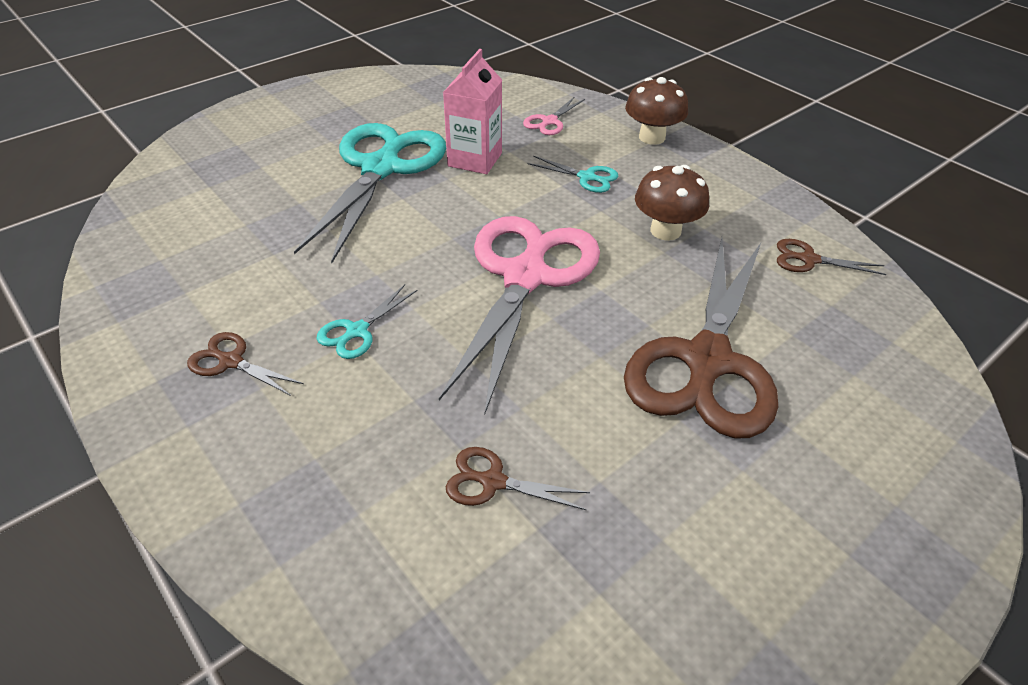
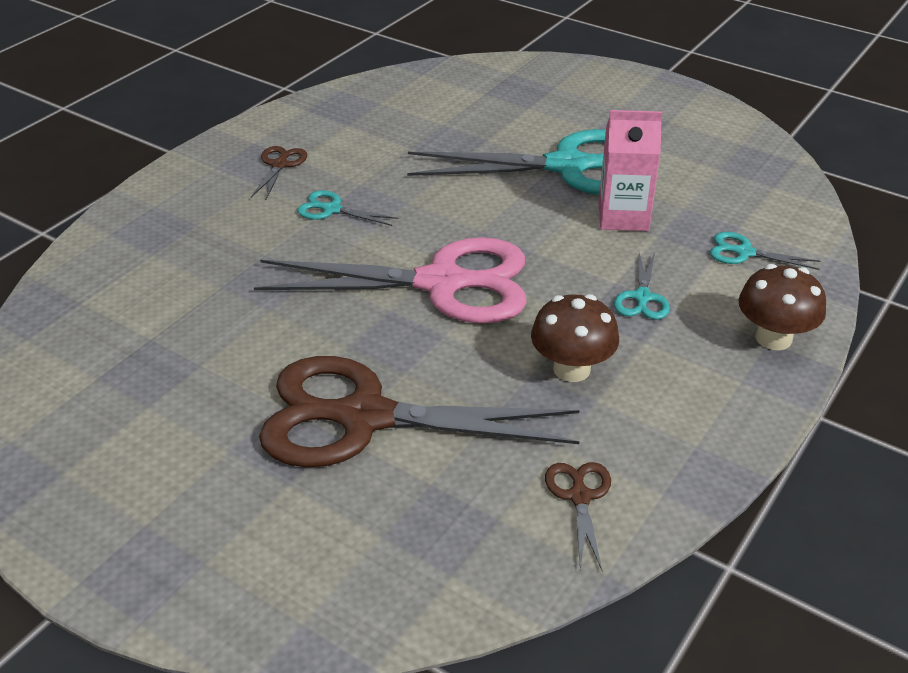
camera: 75 degrees right, 5 degrees down
(493, 481) = (190, 309): brown scissors -> none
(549, 121) = (744, 253): pink scissors -> turquoise scissors

